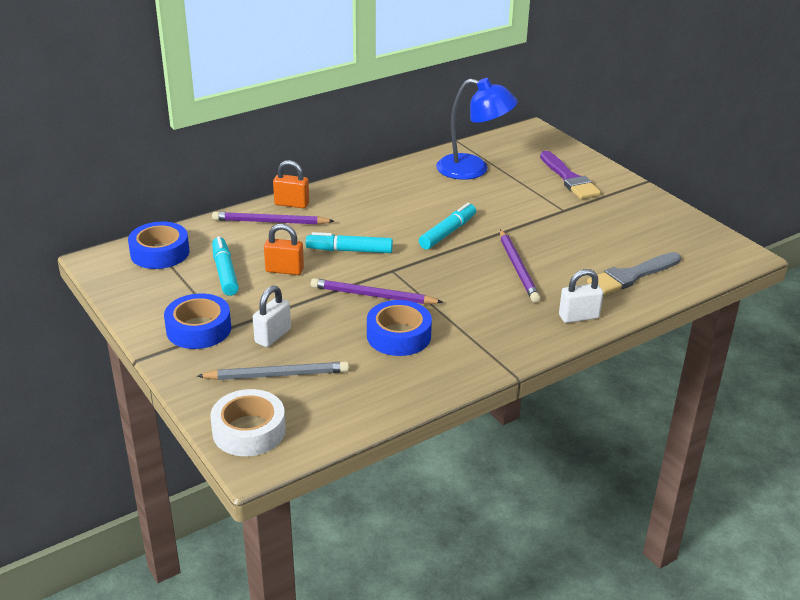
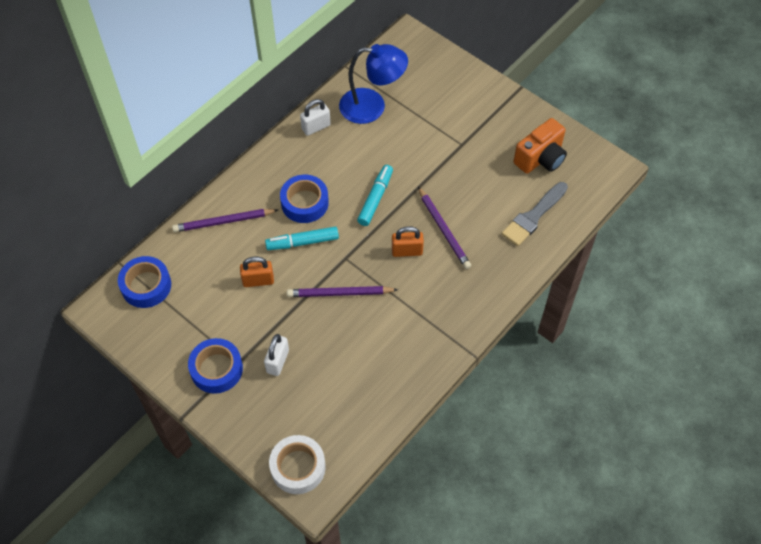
camera: 15 degrees left, 25 degrees up
(225, 272) = (210, 296): turquoise marker -> none
(277, 375) = (297, 403): grey pencil -> none
(291, 204) = (233, 193): orange padlock -> orange padlock (407, 251)
(398, 336) = (374, 335): blue tape -> blue tape (304, 203)
(569, 179) = (456, 100): purple brush -> none
(578, 317) = (504, 276): white padlock -> white padlock (316, 127)
(654, 234) = (540, 158): none -> orange camera

